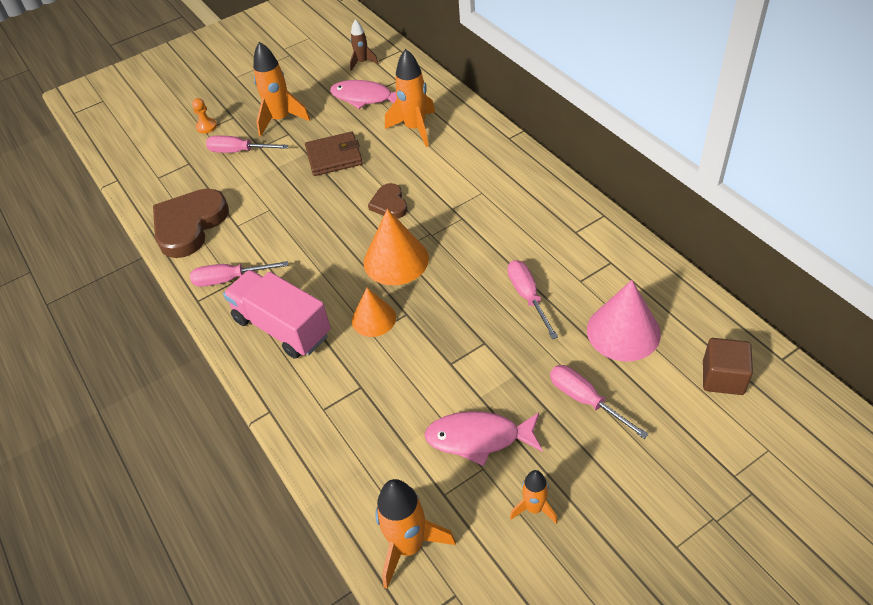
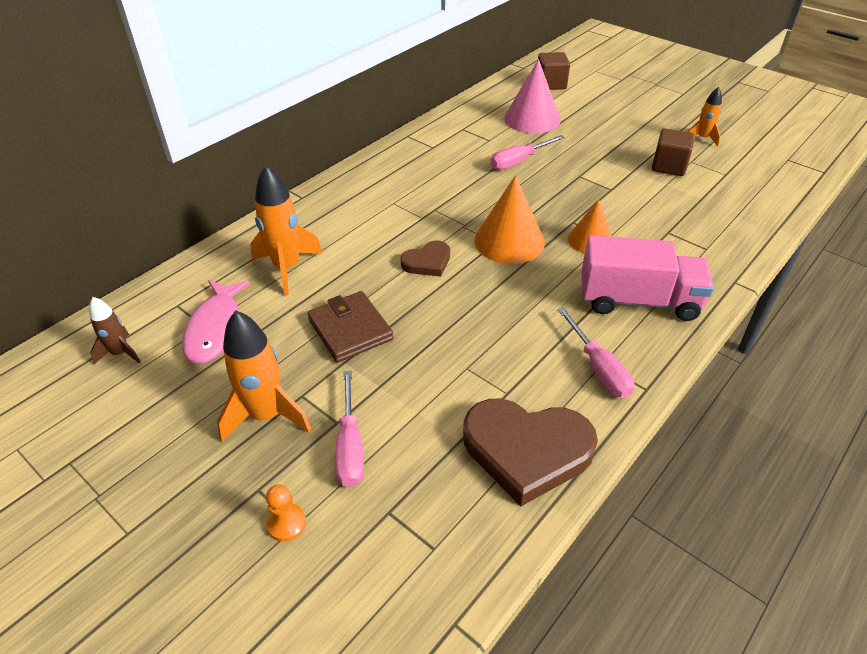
camera: 110 degrees left, 5 degrees down
(282, 327) = (638, 300): pink truck -> pink truck turned 105 degrees counterclockwise
(409, 546) = (776, 182): orange rocket -> none
(478, 438) = (669, 166): pink fish -> brown cube
(585, 400) = (603, 128): pink screwdriver -> none

